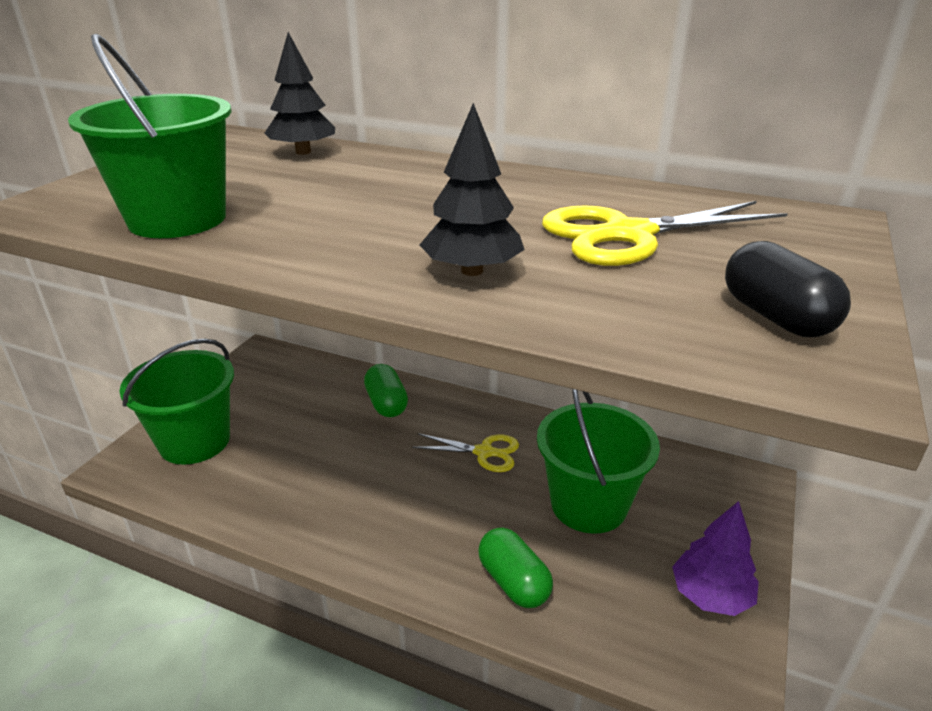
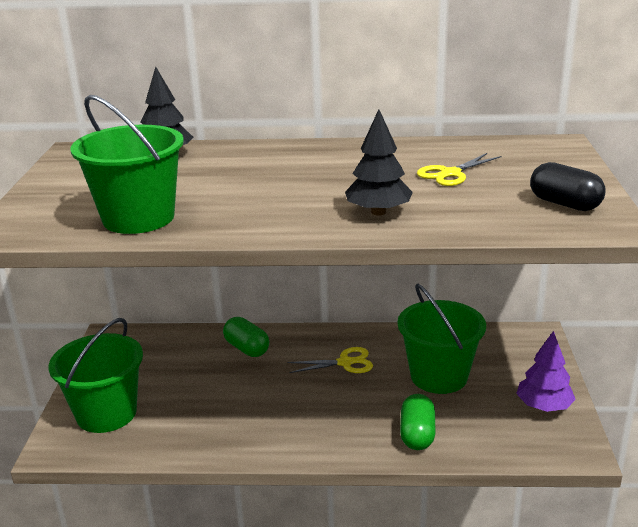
camera: 20 degrees left, 5 degrees down
(513, 582) = (417, 434): green capsule -> green capsule turned 60 degrees clockwise
(629, 235) = (450, 174): yellow scissors -> yellow scissors, size x0.59

